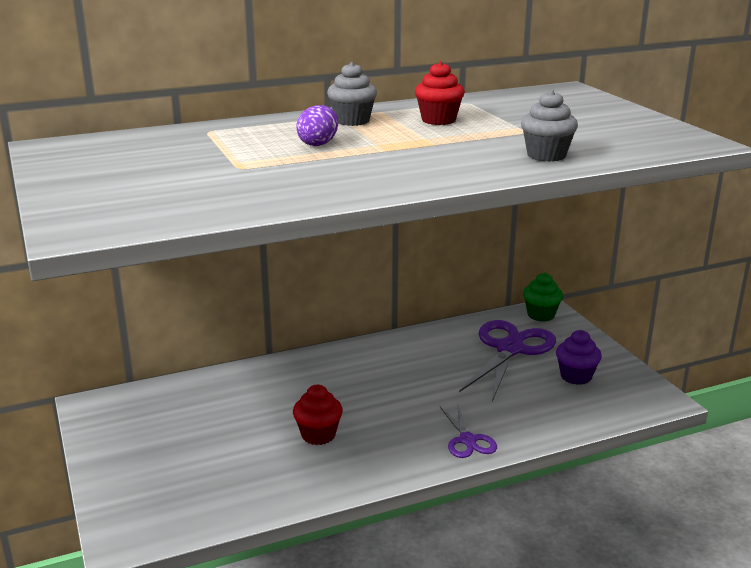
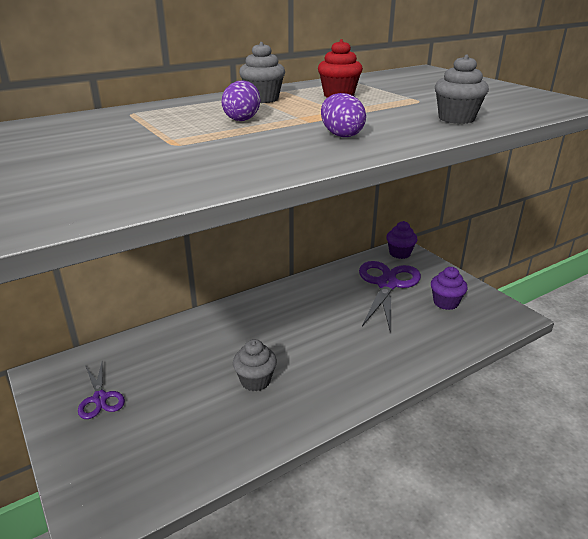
camera: 10 degrees left, 5 degrees up
(318, 435) = (255, 381): red cupcake -> grey cupcake
(409, 167) = (341, 135): none -> purple egg
(468, 440) = (382, 371): purple scissors -> purple scissors (100, 398)
(541, 315) = (400, 253): green cupcake -> purple cupcake

